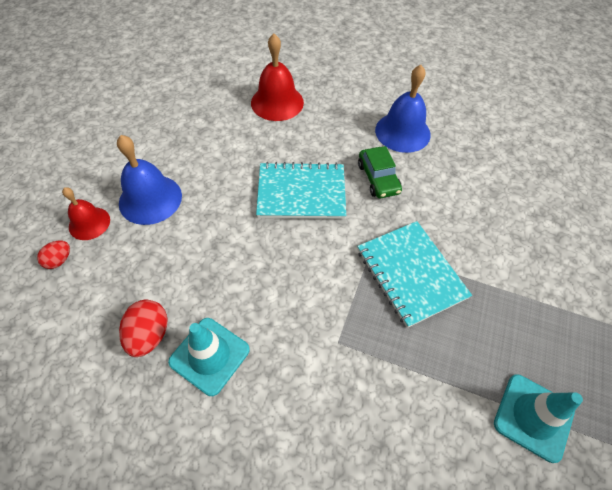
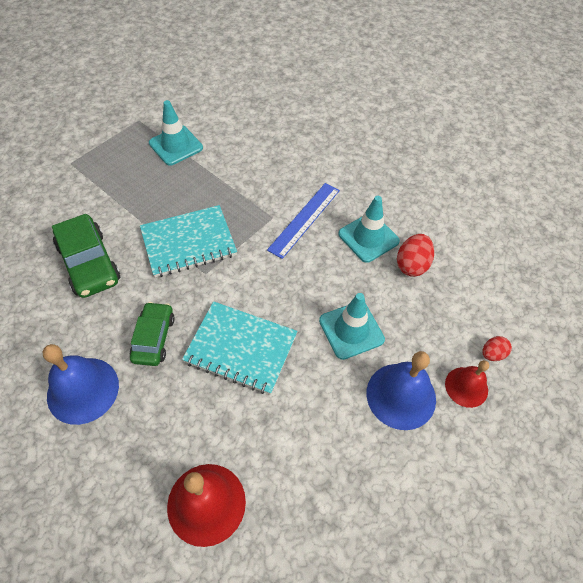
camera: 160 degrees left, 0 degrees up
(206, 239) = (351, 330): none -> turquoise traffic cone
(298, 354) = (304, 219): none -> blue ruler
(411, 273) = (188, 242): turquoise notebook -> turquoise notebook turned 75 degrees clockwise
(485, 219) = (89, 263): none -> green car

